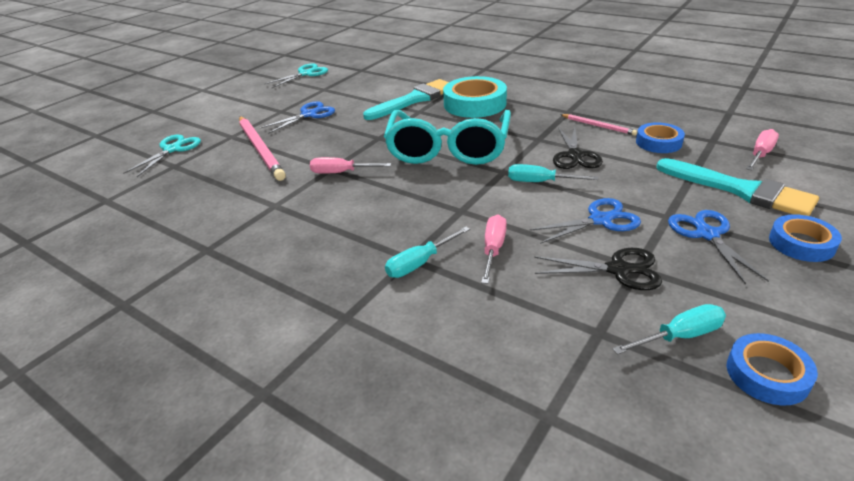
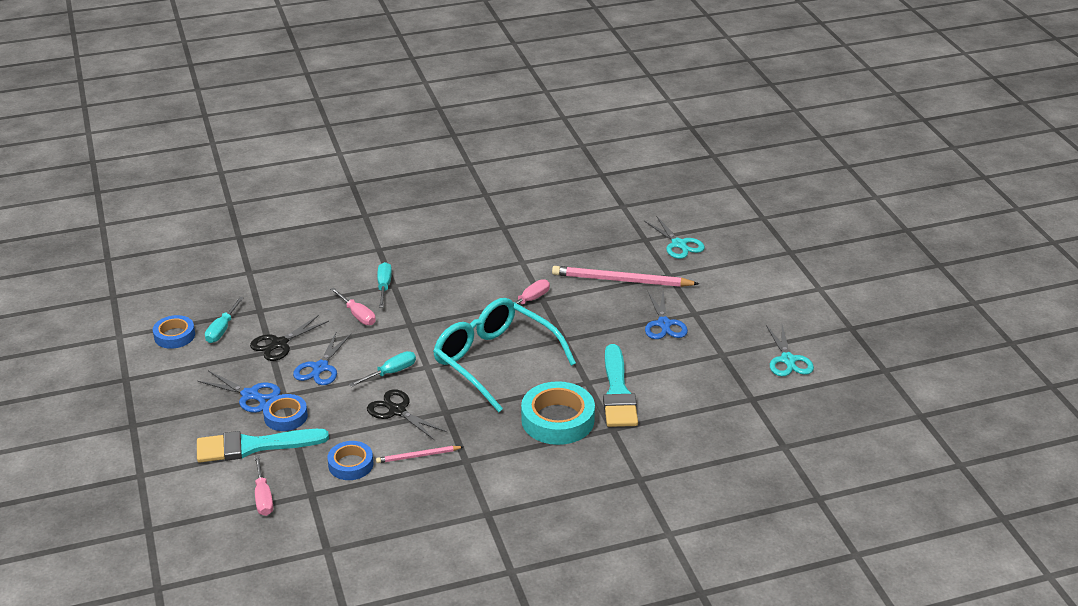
camera: 125 degrees right, 0 degrees up
(801, 243) = (192, 421): blue tape -> blue tape (285, 416)

